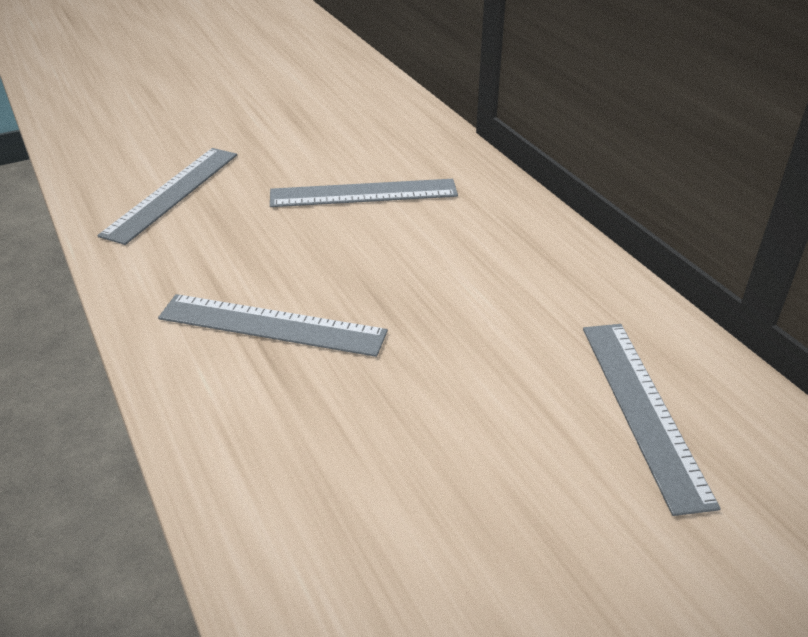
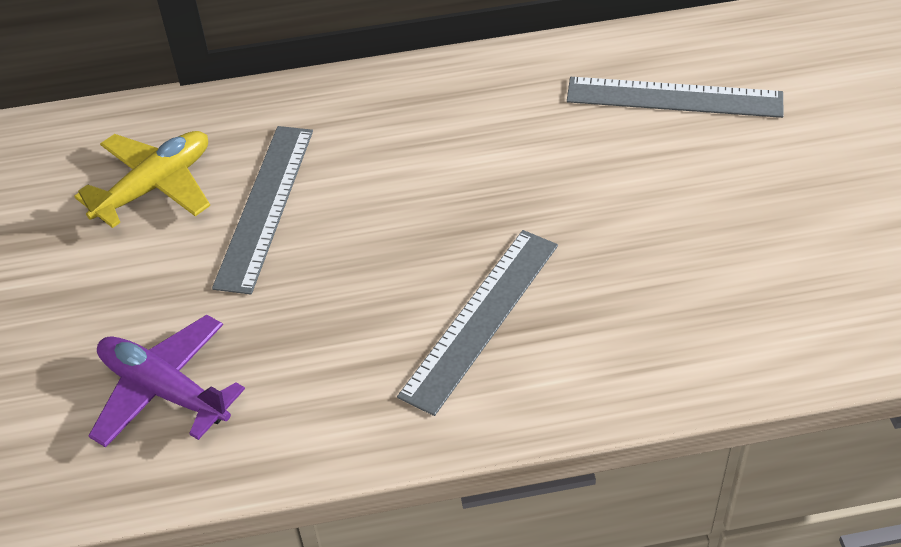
camera: 70 degrees left, 10 degrees up
(172, 193) = (164, 390): grey ruler -> purple plane
(364, 146) = (155, 187): none -> yellow plane

